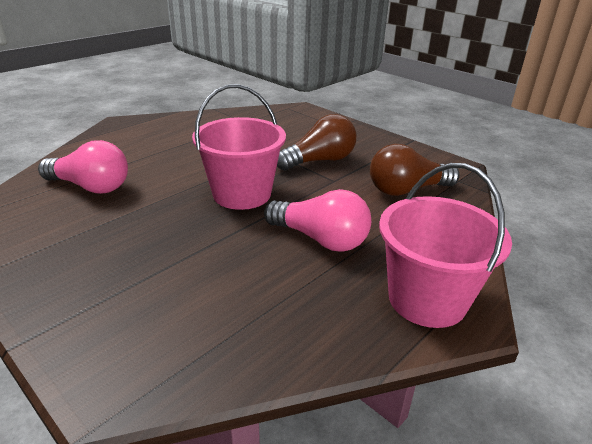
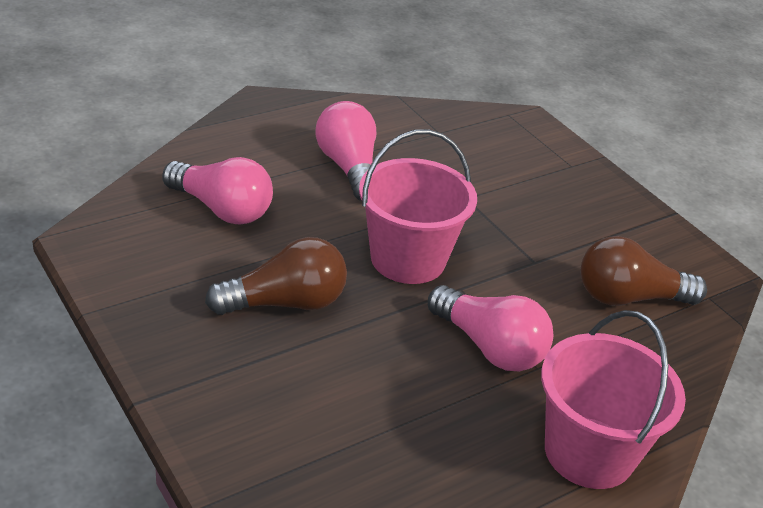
camera: 10 degrees right, 5 degrees up
(186, 149) = (348, 167): none -> pink light bulb
(319, 161) = (525, 224): brown light bulb -> brown light bulb (285, 303)

